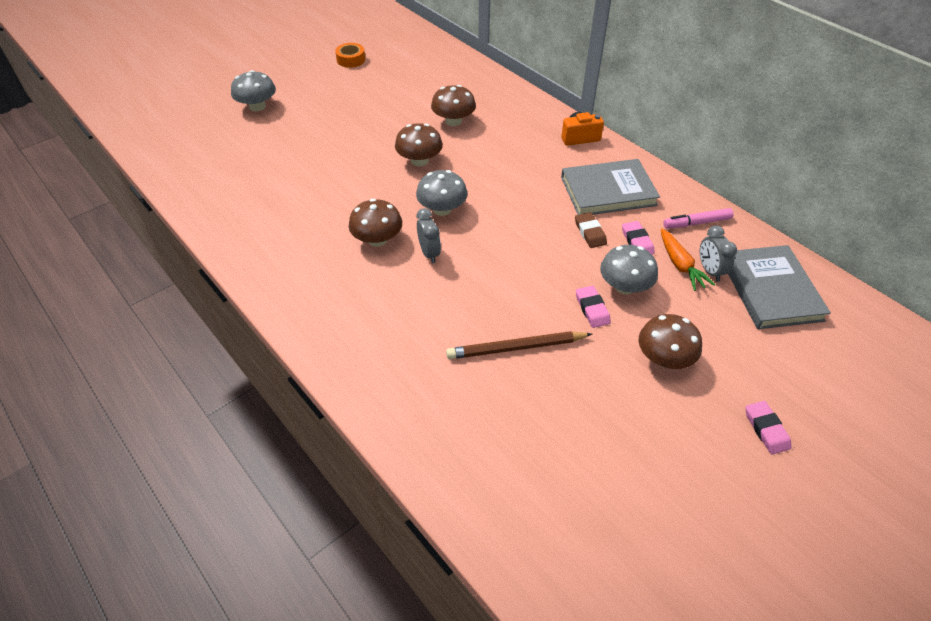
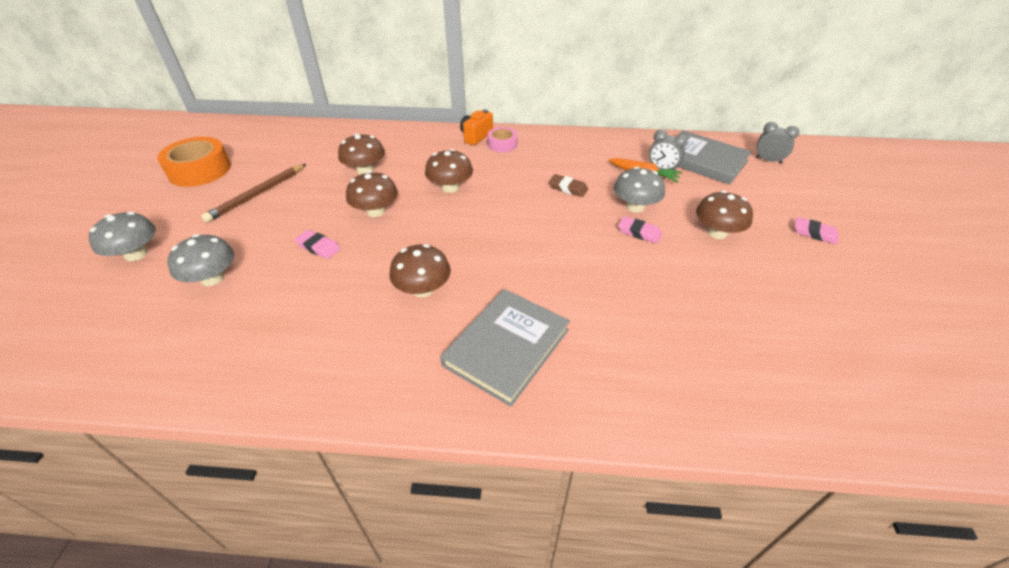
camera: 45 degrees left, 5 degrees down
(351, 59) = (200, 170): orange tape -> orange tape, size x1.80
(429, 253) = (480, 271): grey clock -> grey clock (768, 160)
(442, 209) = (445, 234): grey mushroom -> grey mushroom (212, 278)
(496, 173) = (450, 187): none -> brown mushroom
(516, 348) = (635, 291): brown pencil -> brown pencil (257, 194)
(592, 158) = (502, 144): none -> pink tape
(608, 191) = (541, 158): grey book -> grey book (506, 347)
(637, 241) = (602, 177): pink eraser -> pink eraser (318, 247)
(697, 223) = (616, 148): pink marker -> none

